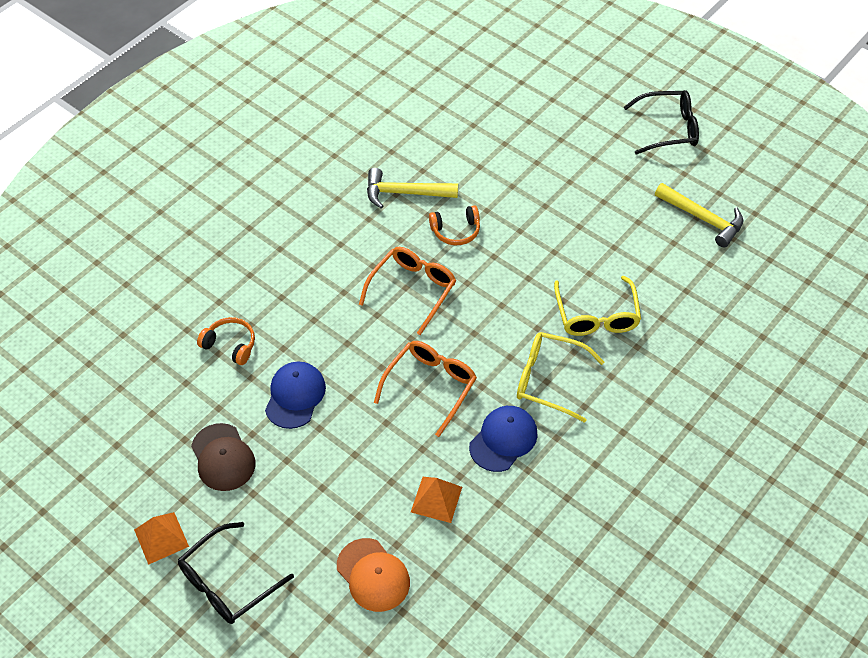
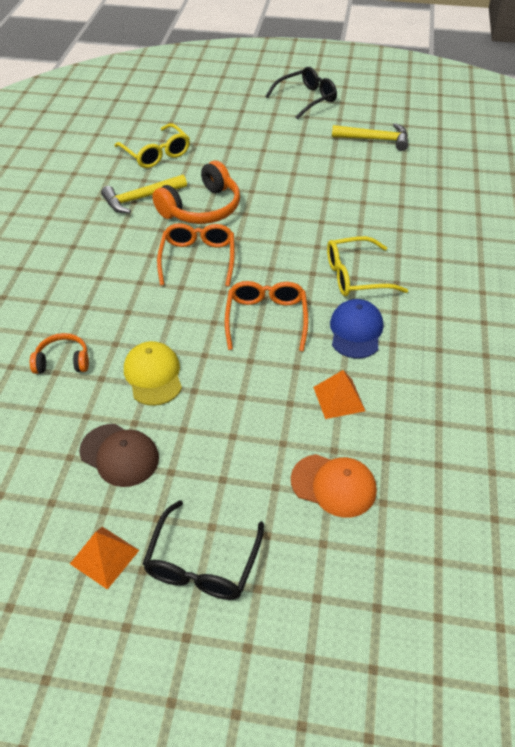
camera: 30 degrees left, 5 degrees down
(295, 396) = (153, 375): blue cap -> yellow cap
(456, 231) = (202, 208): orange headphones -> orange headphones, size x1.79
(596, 316) = (354, 222): yellow glasses -> yellow glasses (156, 154)

